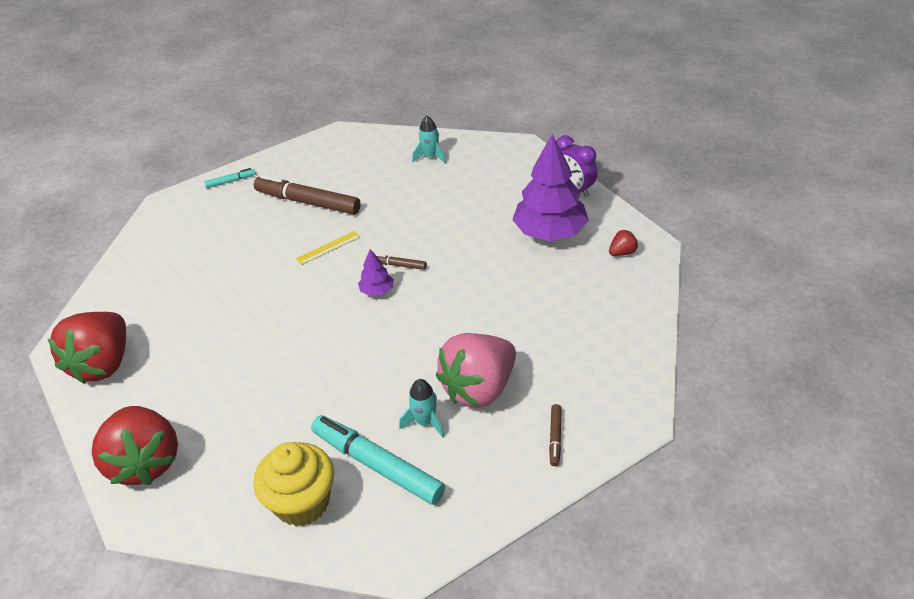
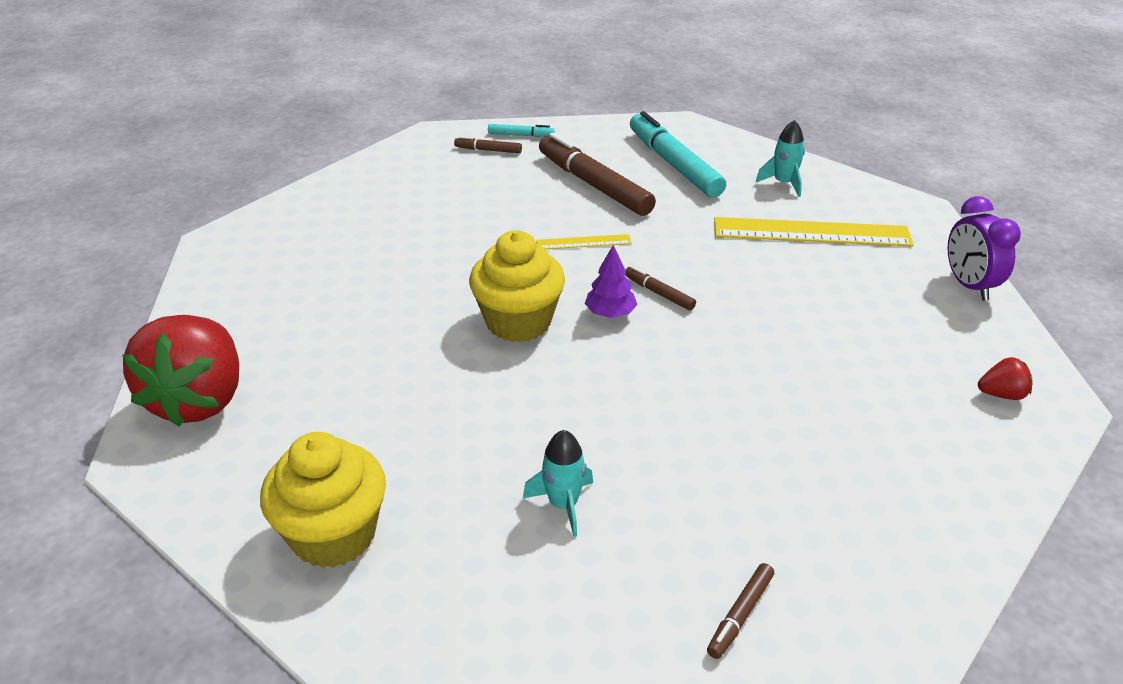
camera: 25 degrees right, 5 degrees down
(103, 364) = (243, 274): red strawberry -> none
(215, 201) = (488, 150): none -> brown marker
(323, 320) = (518, 322): none -> yellow cupcake
(377, 465) = (461, 532): turquoise marker -> turquoise marker (674, 164)
(466, 187) = (811, 232): none -> yellow ruler
(479, 388) = (668, 493): pink strawberry -> none
(550, 232) = (900, 328): purple tree -> none

